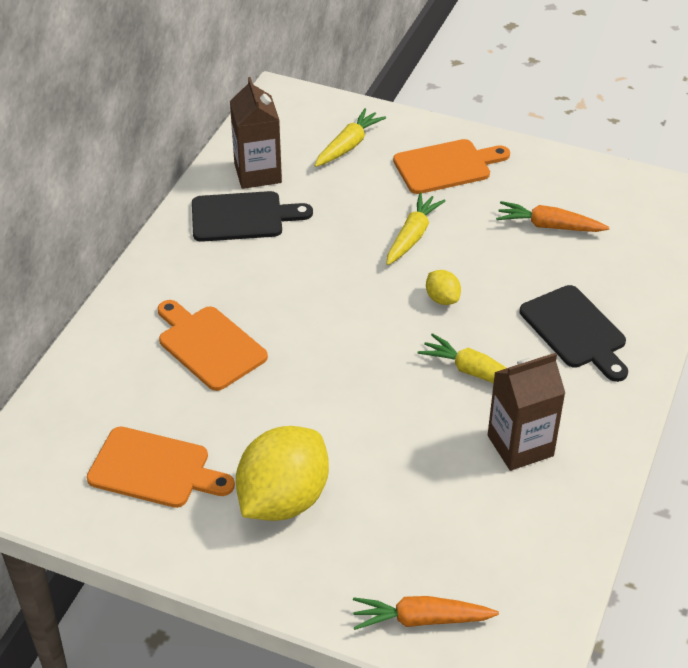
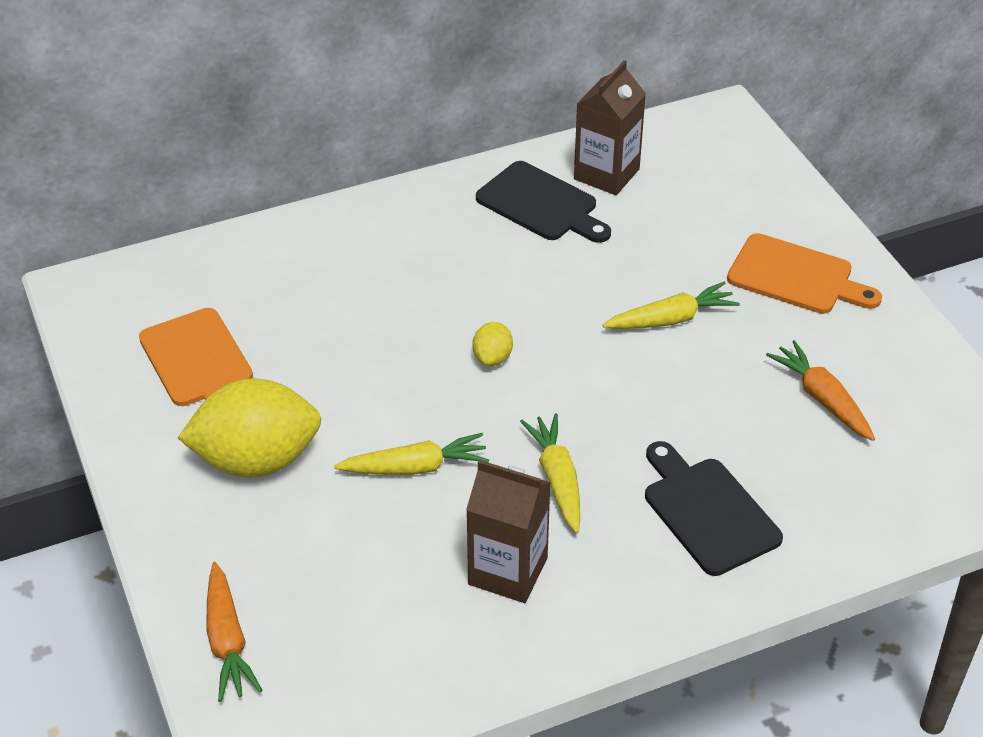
camera: 45 degrees right, 0 degrees up
(209, 345) = (368, 294): orange cutting board -> none
(348, 146) = (725, 199): yellow carrot -> yellow carrot (415, 467)
(421, 619) = (227, 640): orange carrot -> orange carrot turned 150 degrees counterclockwise
(442, 299) = (619, 393): yellow lemon -> yellow lemon (492, 358)
(575, 330) = (707, 512): black cutting board -> black cutting board turned 135 degrees clockwise

